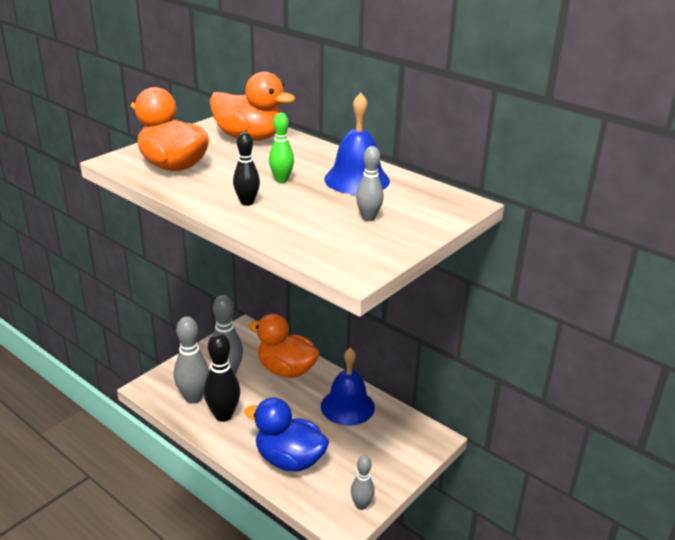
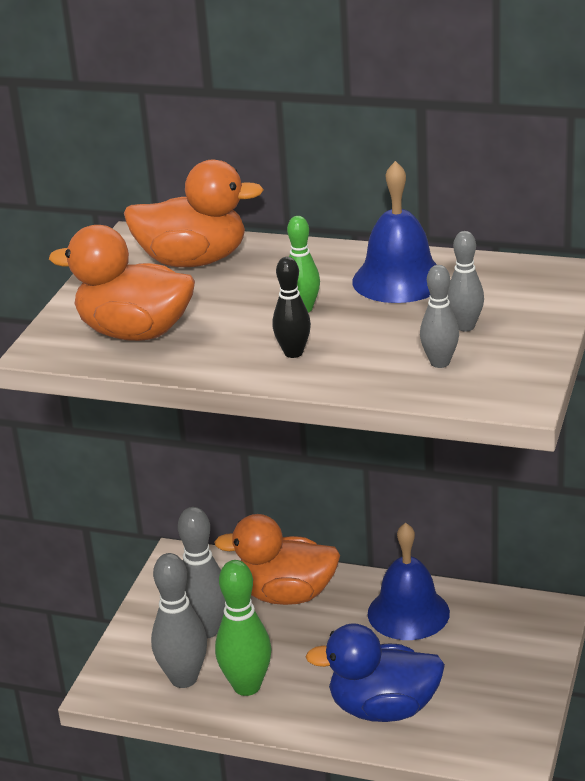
camera: 20 degrees left, 0 degrees up
(223, 415) = (247, 686): black bowling pin -> green bowling pin
(361, 505) = (518, 727): grey bowling pin -> grey bowling pin (440, 363)

